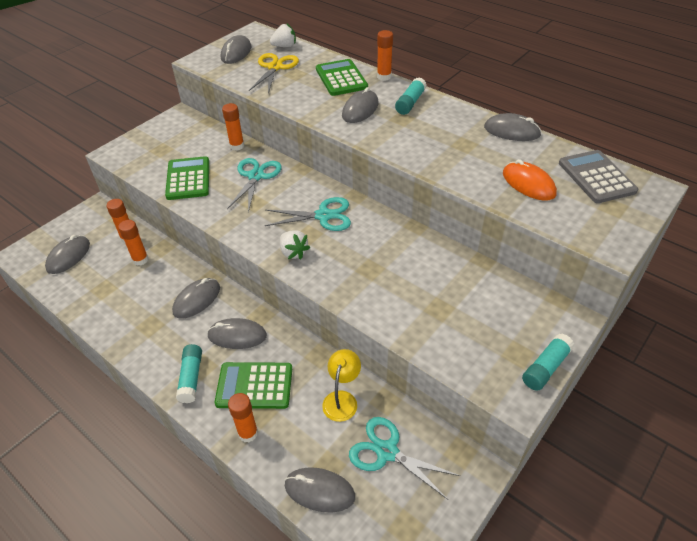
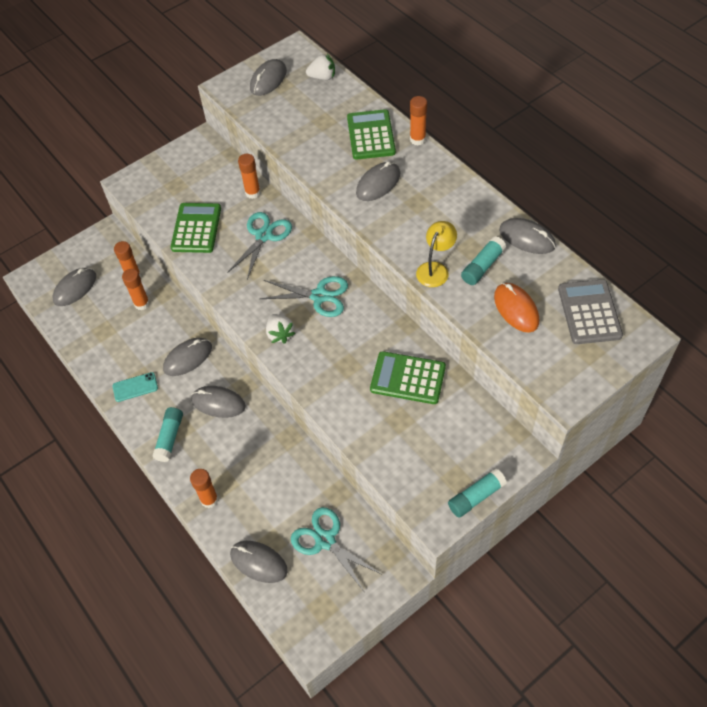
camera: 15 degrees right, 10 degrees up
(145, 335) = (135, 387): none -> turquoise phone
(254, 386) = (224, 456): green calculator -> green calculator (408, 378)
(275, 67) = (304, 108): yellow scissors -> none
(342, 399) = (299, 484): yellow lamp -> yellow lamp (435, 269)
(410, 103) = (433, 182): turquoise glue stick -> turquoise glue stick (482, 266)

